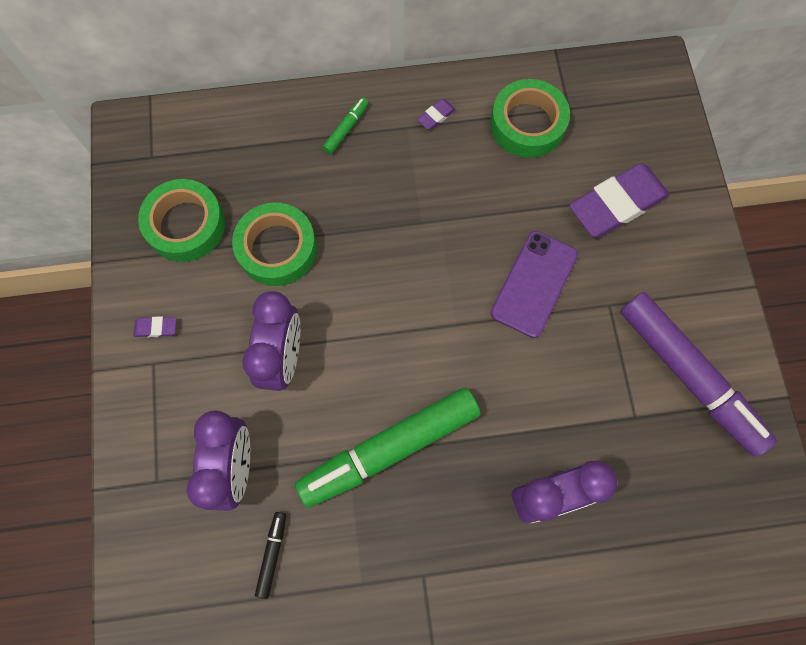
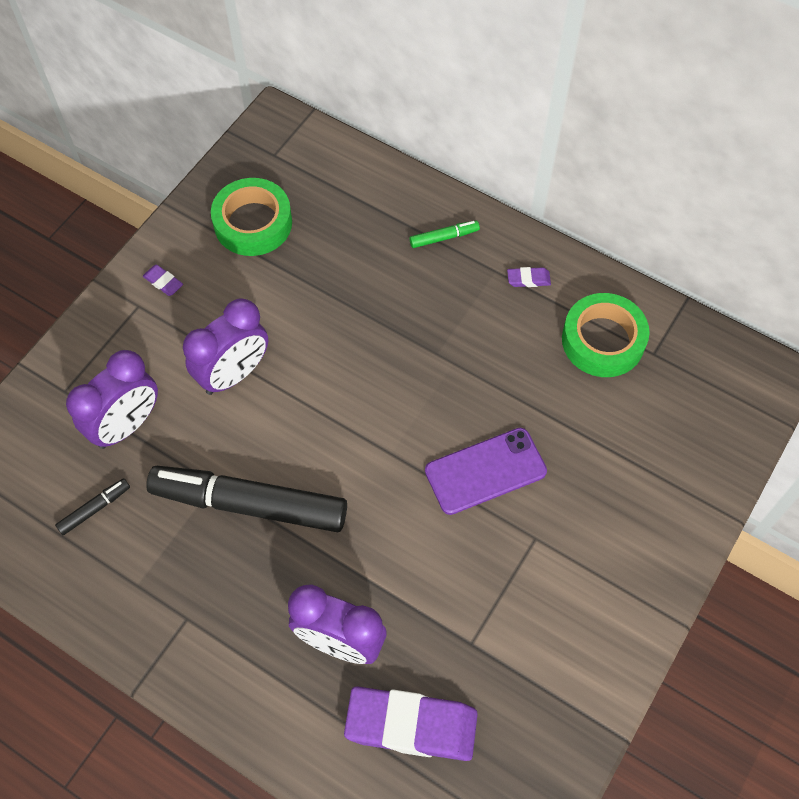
camera: 40 degrees right, 10 degrees down
(277, 248) = (304, 290): green tape -> none
(389, 448) = (249, 504): green marker -> black marker
(616, 204) = (621, 462): purple eraser -> purple eraser (411, 725)
(688, 375) = (550, 648): purple marker -> none

